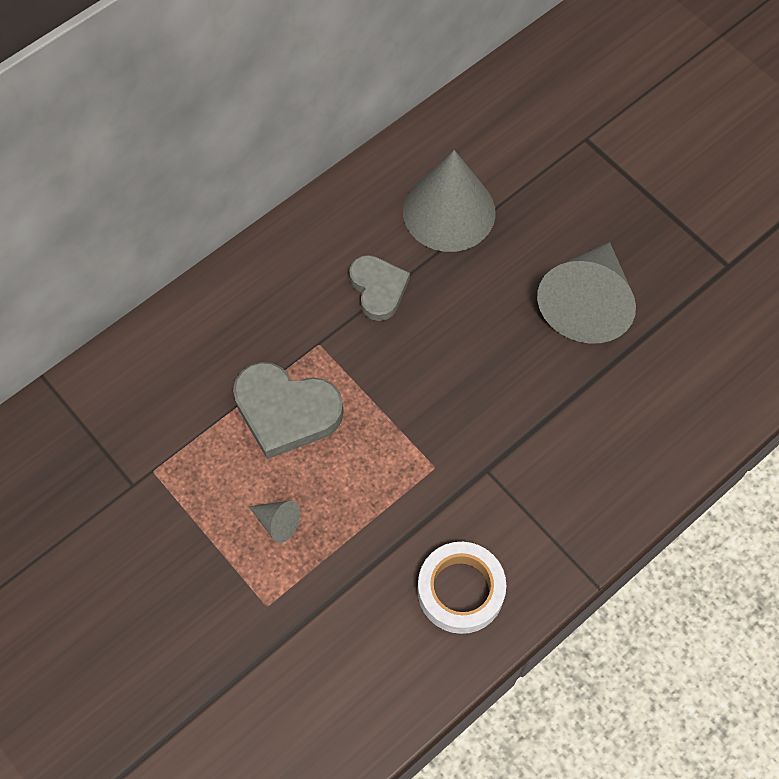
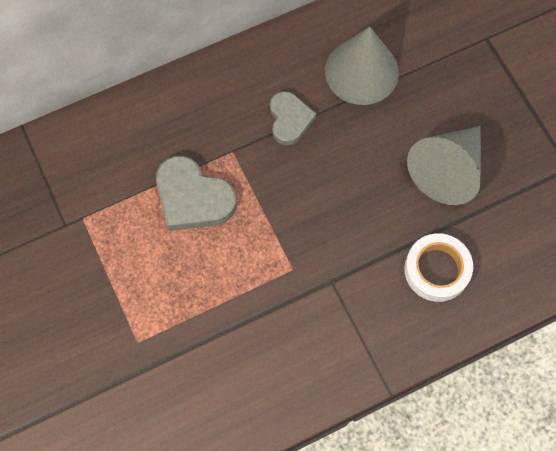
camera: 15 degrees right, 5 degrees up
(277, 522) = (163, 281): grey cone -> none
(460, 590) = (284, 369): white tape -> white tape (436, 270)

